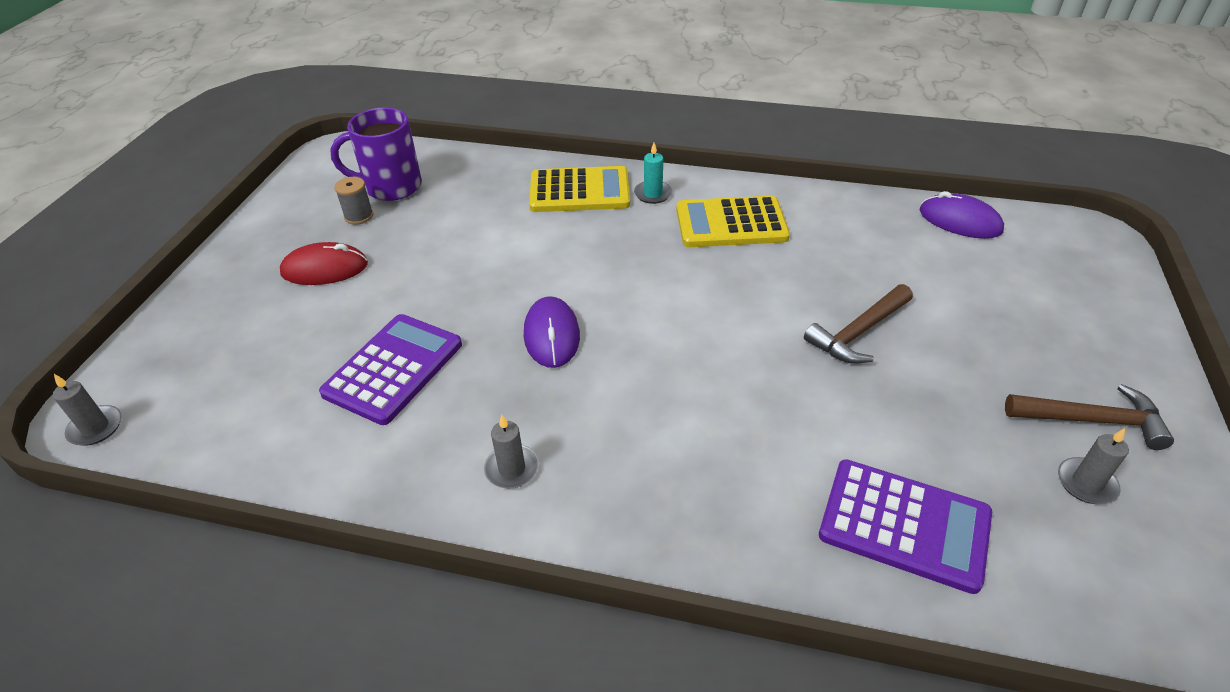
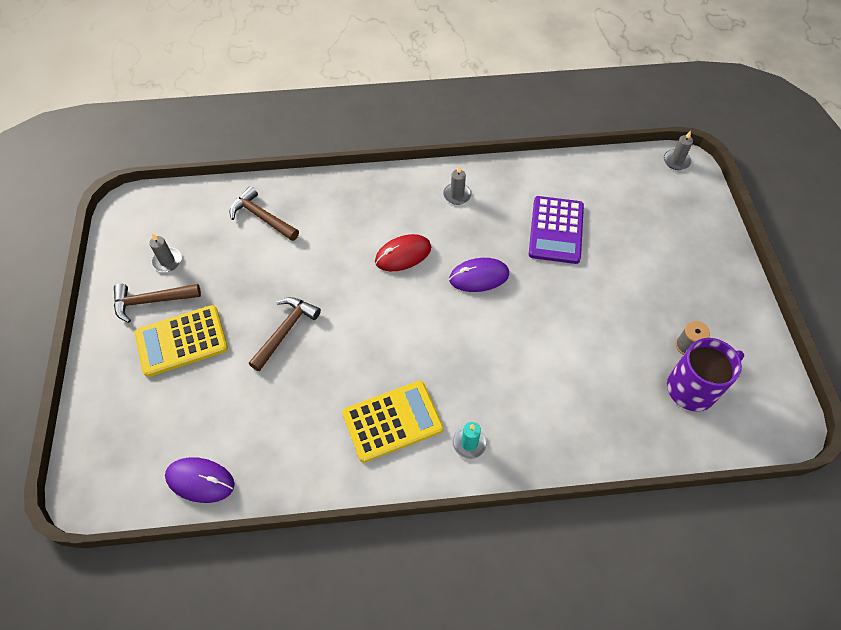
camera: 160 degrees right, 15 degrees up
(325, 269) = (662, 289): red mouse -> red mouse (403, 255)
(551, 335) = (479, 277): purple mouse -> purple mouse turned 75 degrees counterclockwise
(579, 191) = (533, 429): yellow calculator -> yellow calculator (181, 341)
(904, 524) = (262, 217): purple calculator -> brown hammer

